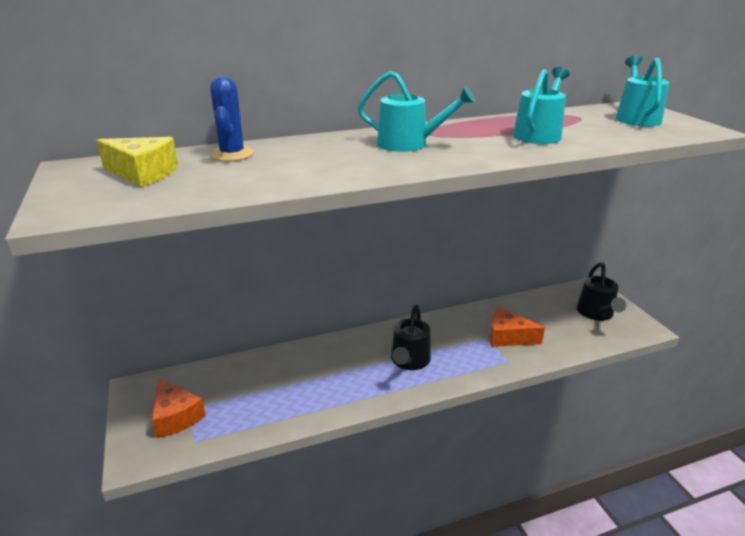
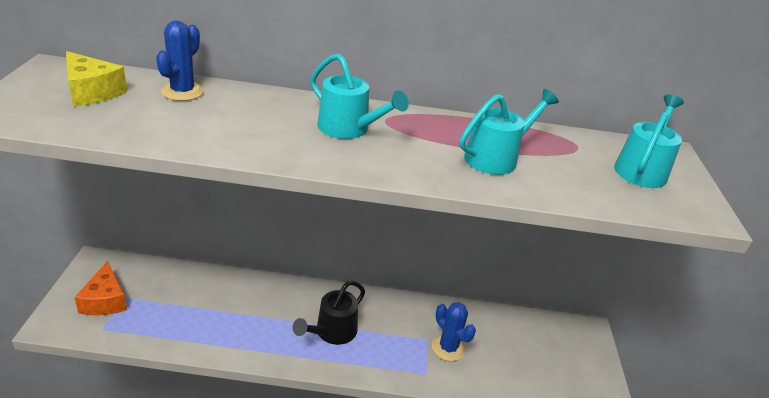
camera: 20 degrees right, 5 degrees up
(508, 337) = (448, 348): orange cheese -> blue cactus
(596, 314) = (566, 361): black watering can -> none

